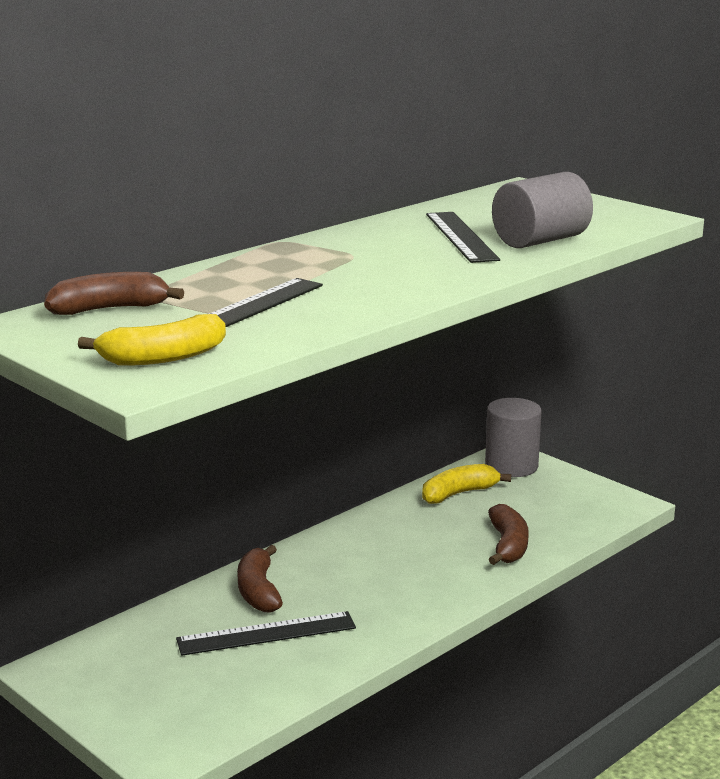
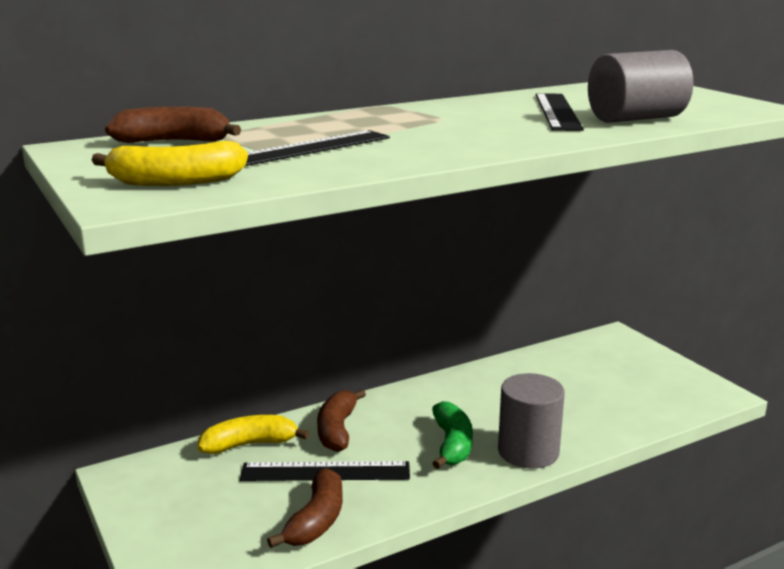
camera: 15 degrees right, 0 degrees up
(384, 589) = (452, 444): none -> green banana
(458, 493) = (556, 364): yellow banana -> yellow banana (249, 444)
(508, 545) = (586, 419): brown banana -> brown banana (316, 520)
(511, 466) = (614, 345): grey cylinder -> grey cylinder (528, 451)

